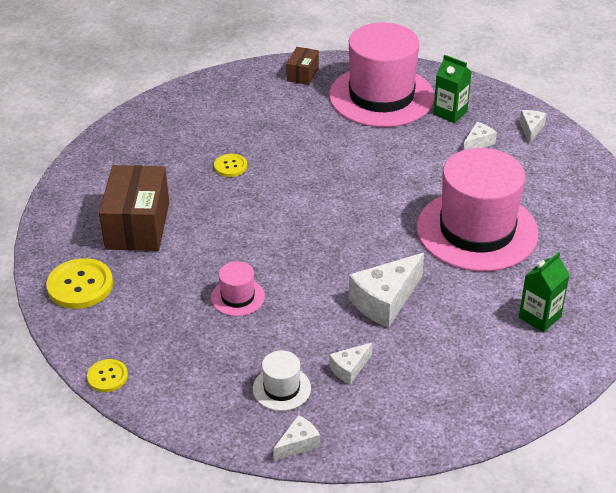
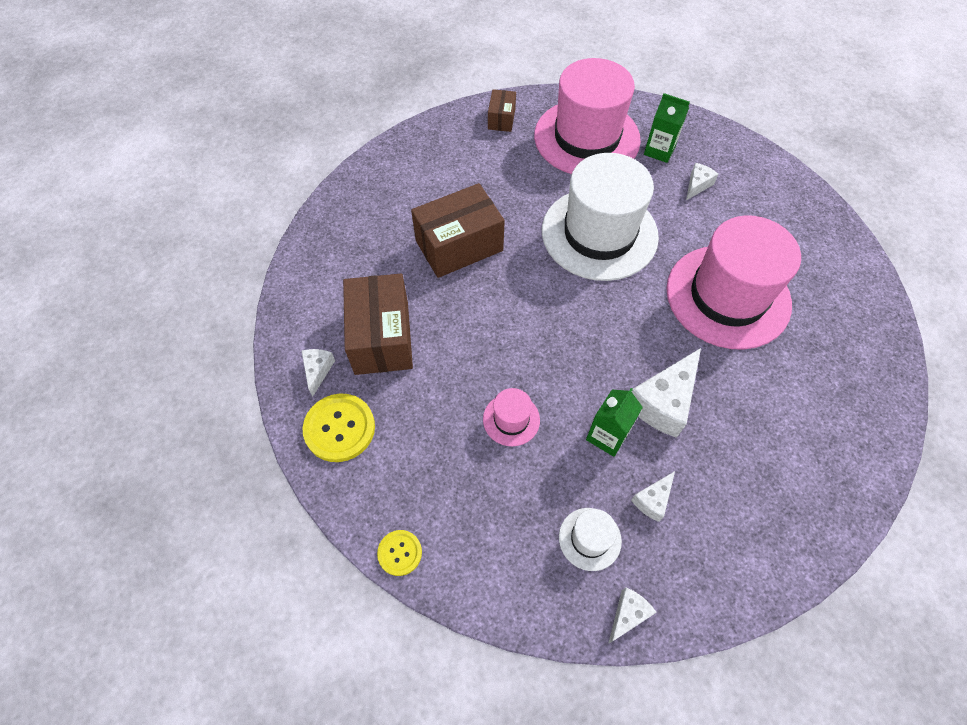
camera: 10 degrees left, 20 degrees up
(230, 166) = (459, 245): yellow button -> brown box
(368, 170) = (599, 233): none -> white hat
(531, 129) = (742, 162): white cheese -> white cheese (318, 371)
(539, 317) = (821, 400): green carton -> green carton (607, 436)

